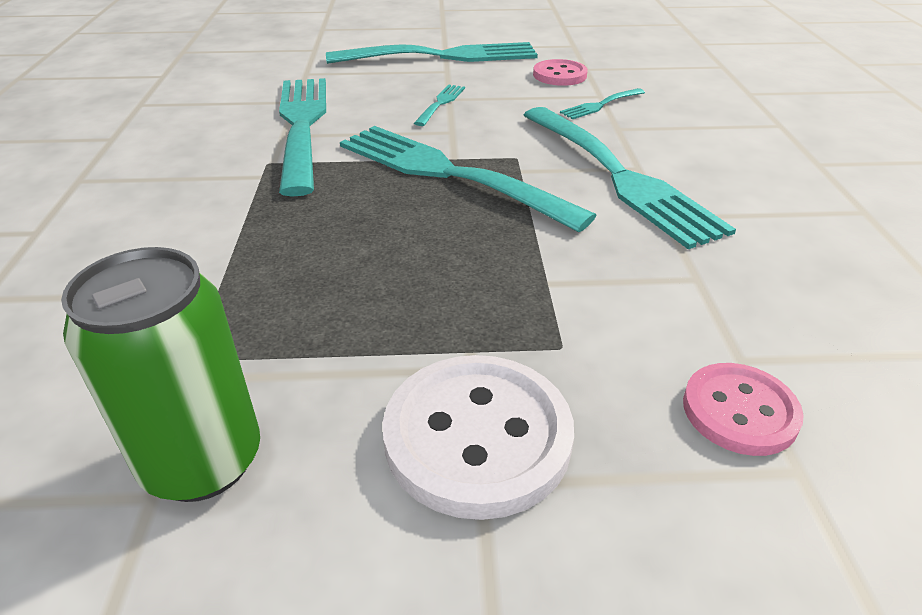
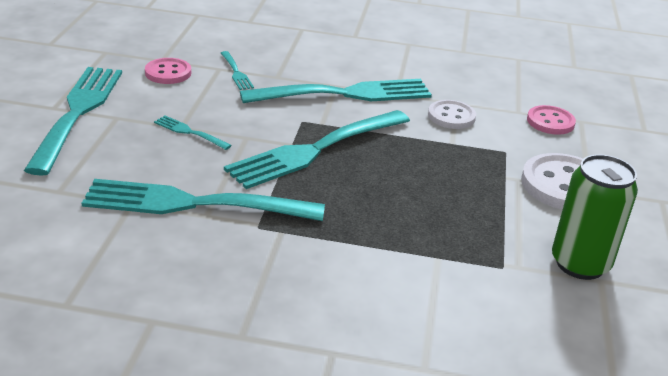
camera: 80 degrees left, 5 degrees down
(639, 275) = (451, 116): none -> white button

